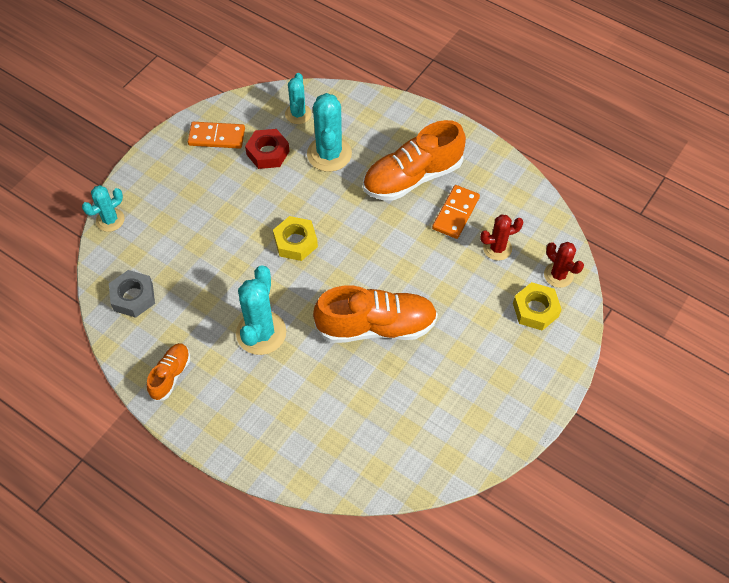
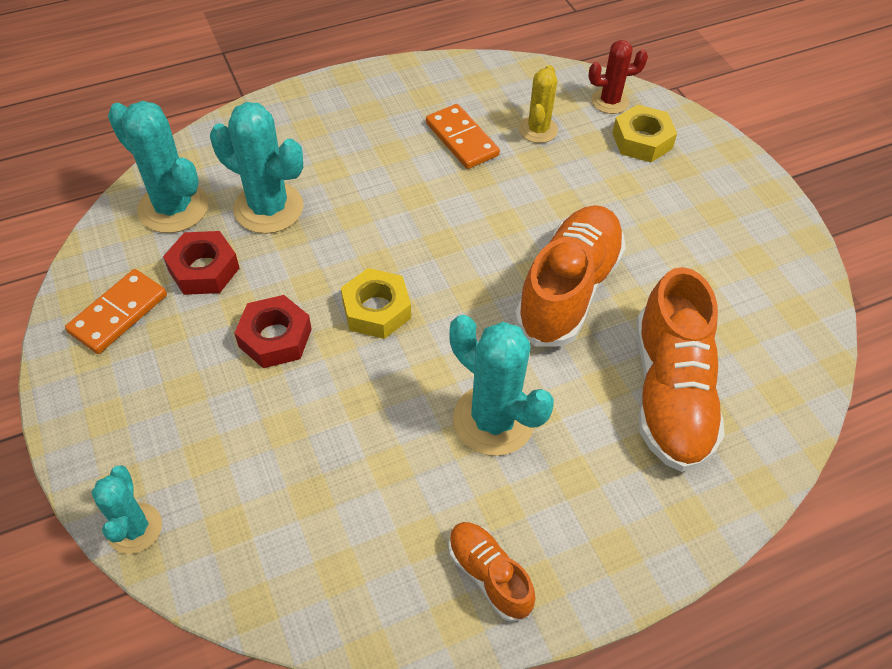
camera: 60 degrees left, 5 degrees down
(133, 297) = (309, 563): grey nut -> none
(247, 209) = (275, 338): none -> red nut
(298, 114) = (173, 208): turquoise cactus -> turquoise cactus, size x1.64
(412, 177) = (377, 150): orange shoe -> orange shoe (670, 393)
(497, 248) = (538, 130): red cactus -> yellow cactus

